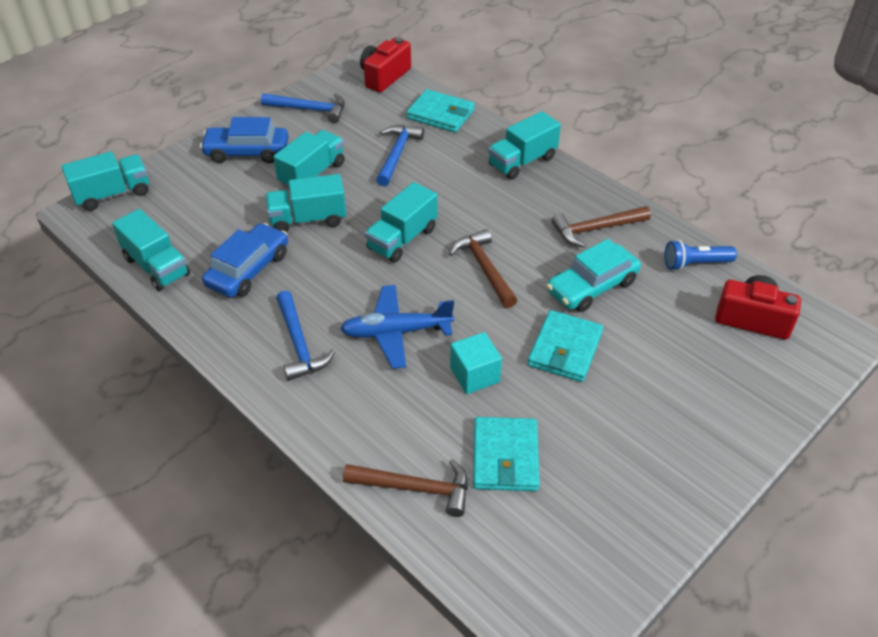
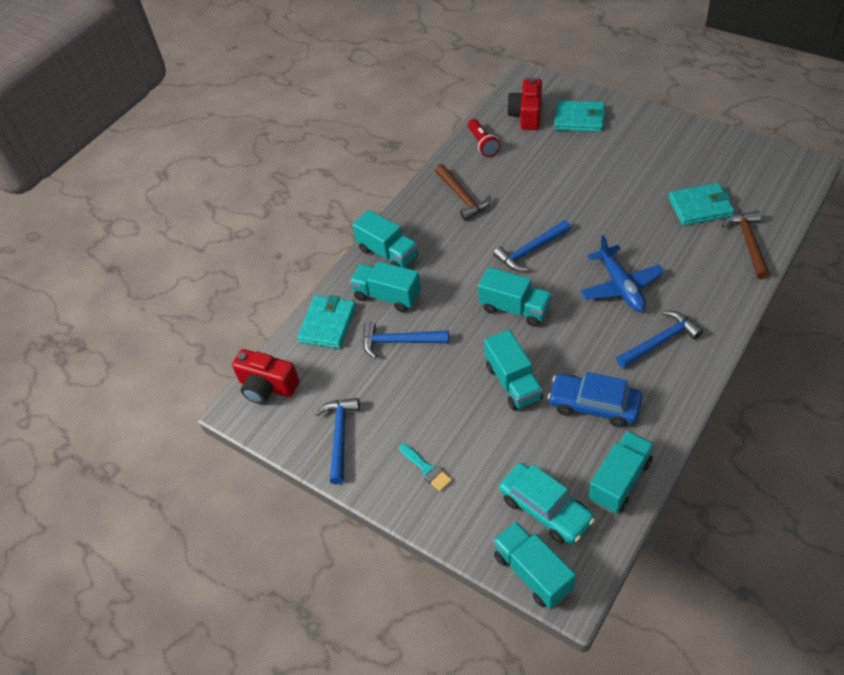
camera: 95 degrees left, 5 degrees up
(247, 152) = (426, 469): blue car -> turquoise brush
(312, 174) = (447, 400): turquoise truck -> turquoise truck (387, 296)
(475, 375) = (640, 234): turquoise cube -> none
(484, 268) = (530, 251): brown hammer -> blue hammer
(565, 349) = (594, 195): turquoise wallet -> turquoise wallet (579, 119)
(592, 286) = (526, 190): turquoise car -> turquoise car (545, 509)
(695, 264) = (482, 144): blue flashlight -> red flashlight

